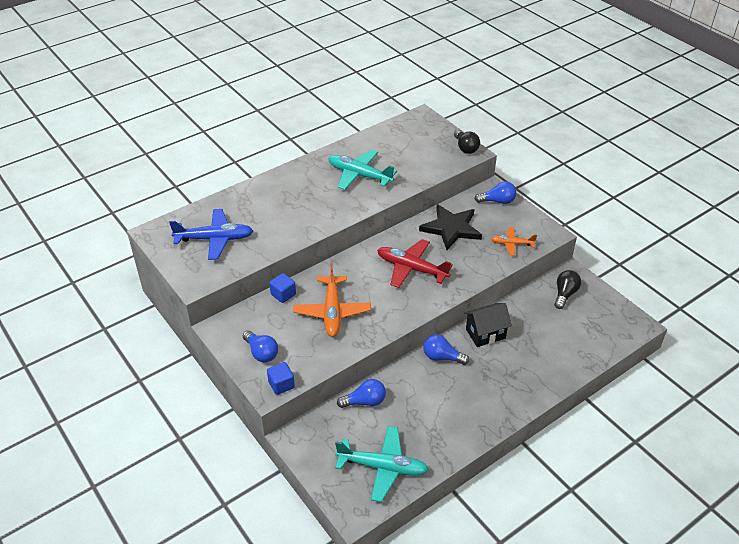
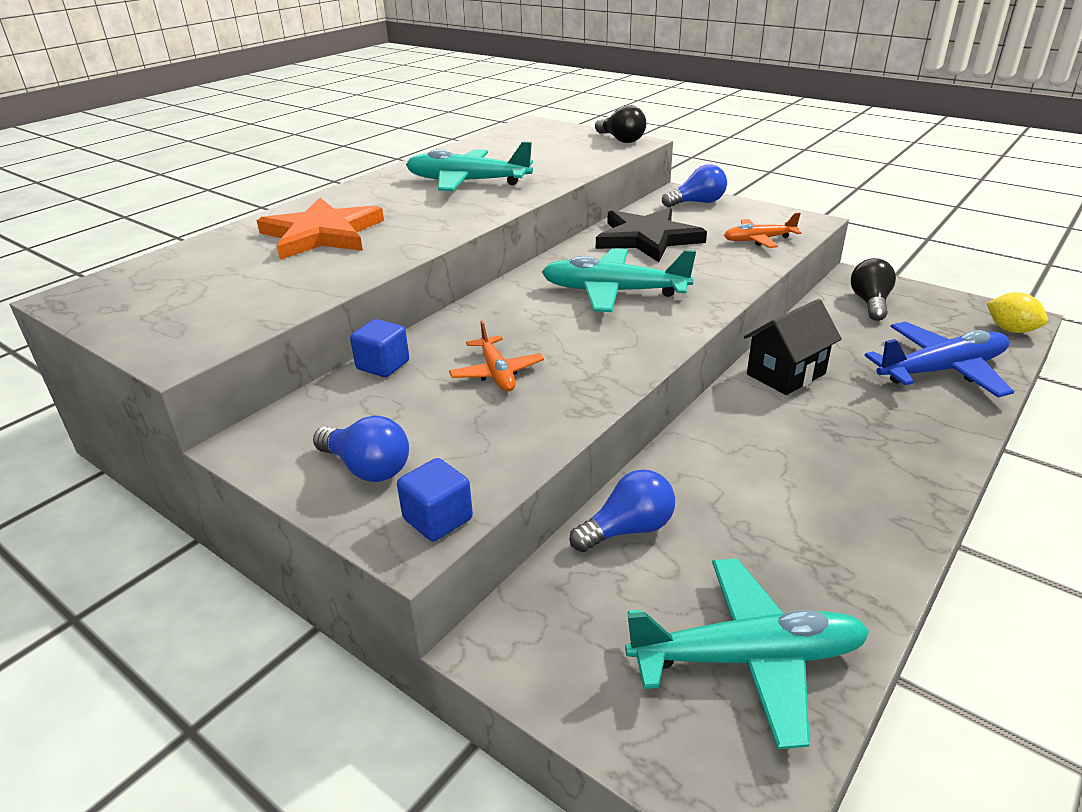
camera: 15 degrees left, 10 degrees down
(215, 239) = (214, 286): blue plane -> blue plane (941, 370)
(271, 208) = (322, 234): none -> orange star
(332, 312) = (496, 373): orange plane -> orange plane, size x0.58
(411, 268) = (613, 292): red plane -> turquoise plane
(442, 357) = (734, 422): blue light bulb -> none
(627, 332) = (1010, 330): none -> yellow lemon

